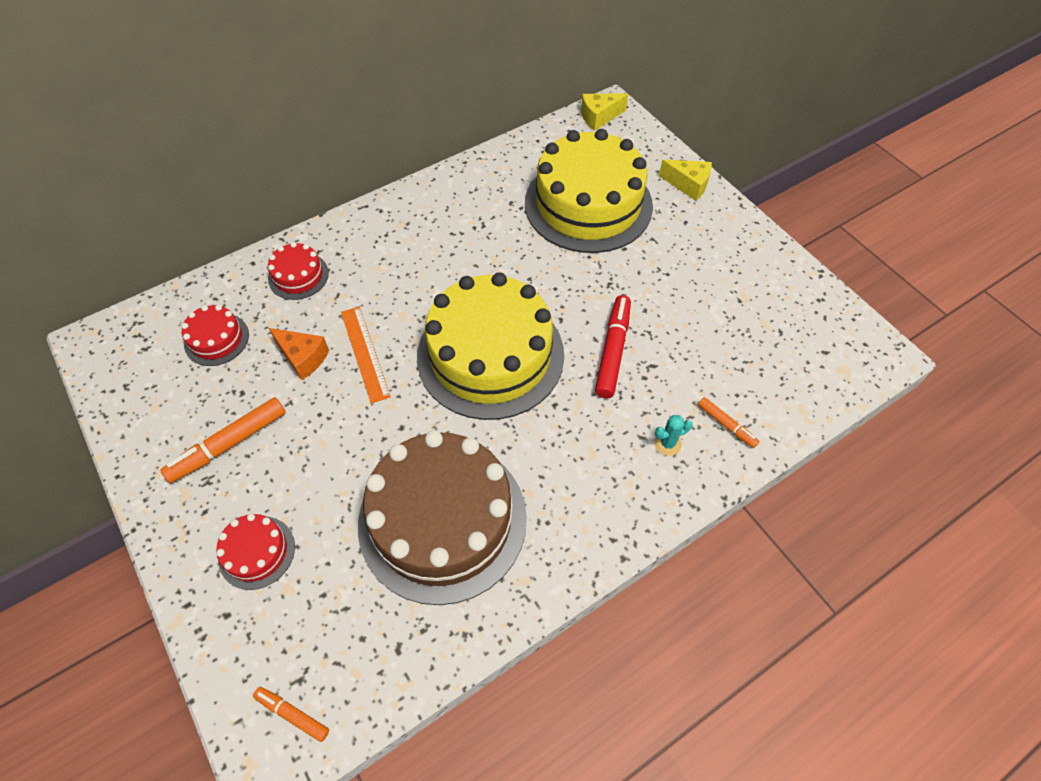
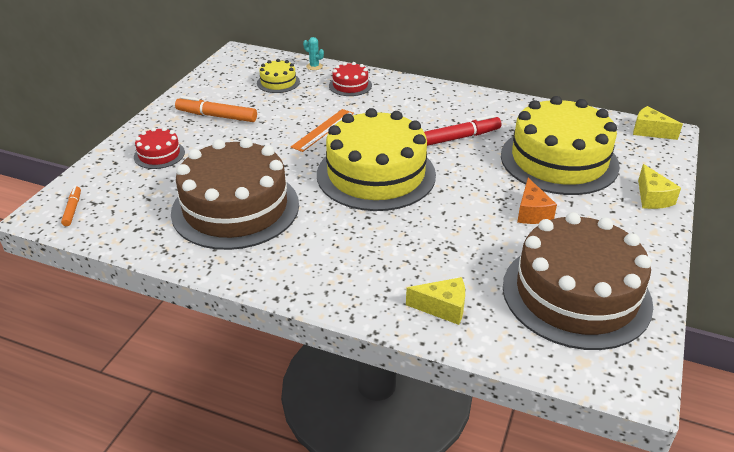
camera: 55 degrees right, 20 degrees down
(216, 339) = (278, 82): red cake -> yellow cake
(303, 358) = (296, 112): orange cheese -> orange cheese (532, 213)
(613, 351) = (443, 224): red marker -> red marker (459, 138)
(667, 443) = (392, 282): turquoise cactus -> turquoise cactus (314, 66)
(726, 425) = (443, 308): orange marker -> yellow cheese
(769, 320) = (576, 294): none -> brown cake

